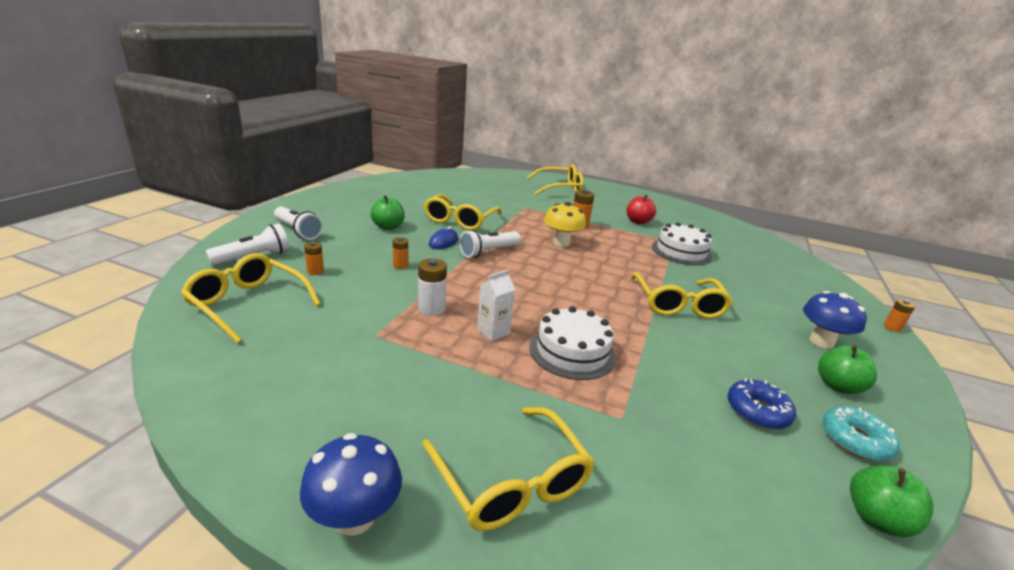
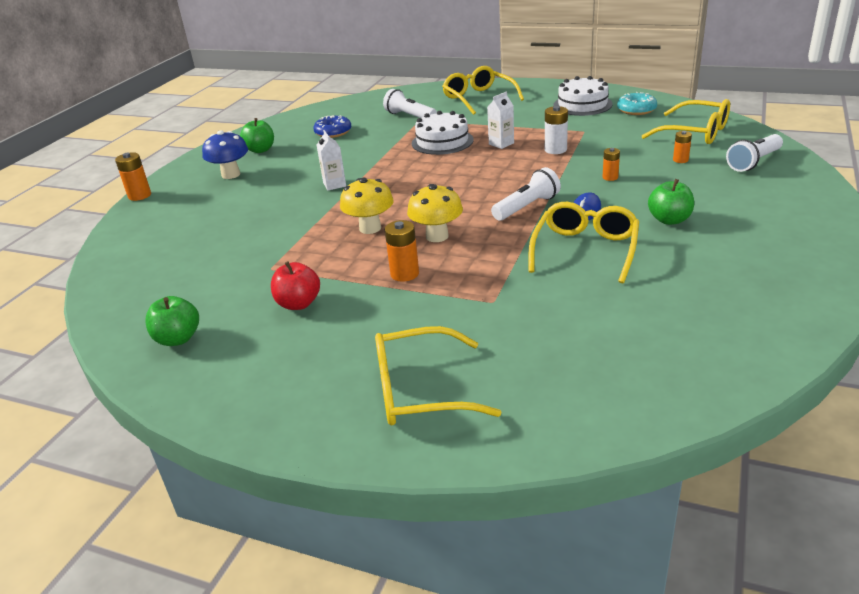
camera: 175 degrees left, 5 degrees up
(298, 231) = (762, 195): white flashlight -> white flashlight (409, 116)
(355, 517) = (540, 85): blue mushroom -> none
(616, 256) = (370, 228): none -> yellow mushroom
(678, 304) = (334, 185): yellow glasses -> white carton
(681, 251) = (275, 251): white cake -> white cake (582, 104)
(855, 440) = (287, 129): turquoise donut -> turquoise donut (636, 110)
(877, 519) = (313, 109): green apple -> green apple (178, 339)
(892, 327) = (139, 195): orange battery -> orange battery, size x1.57

